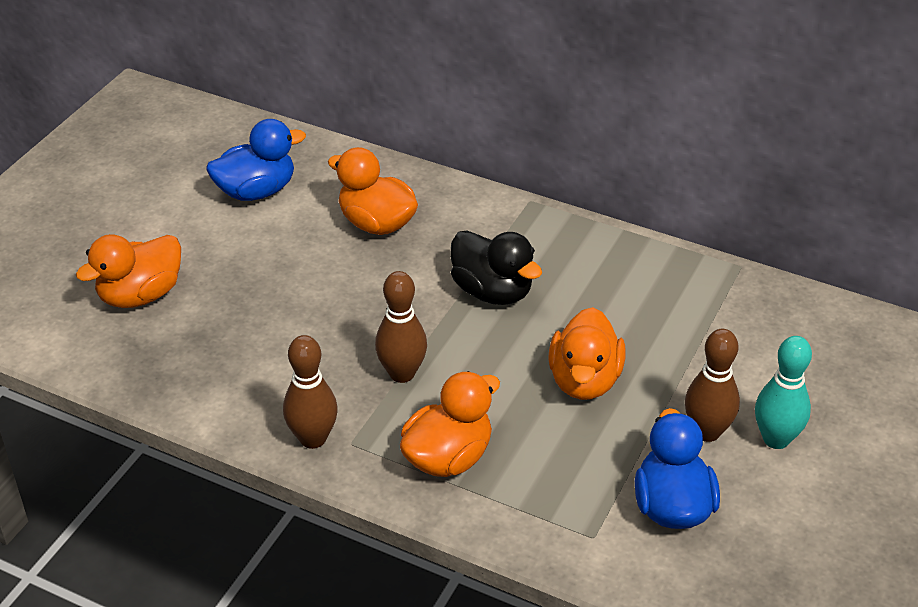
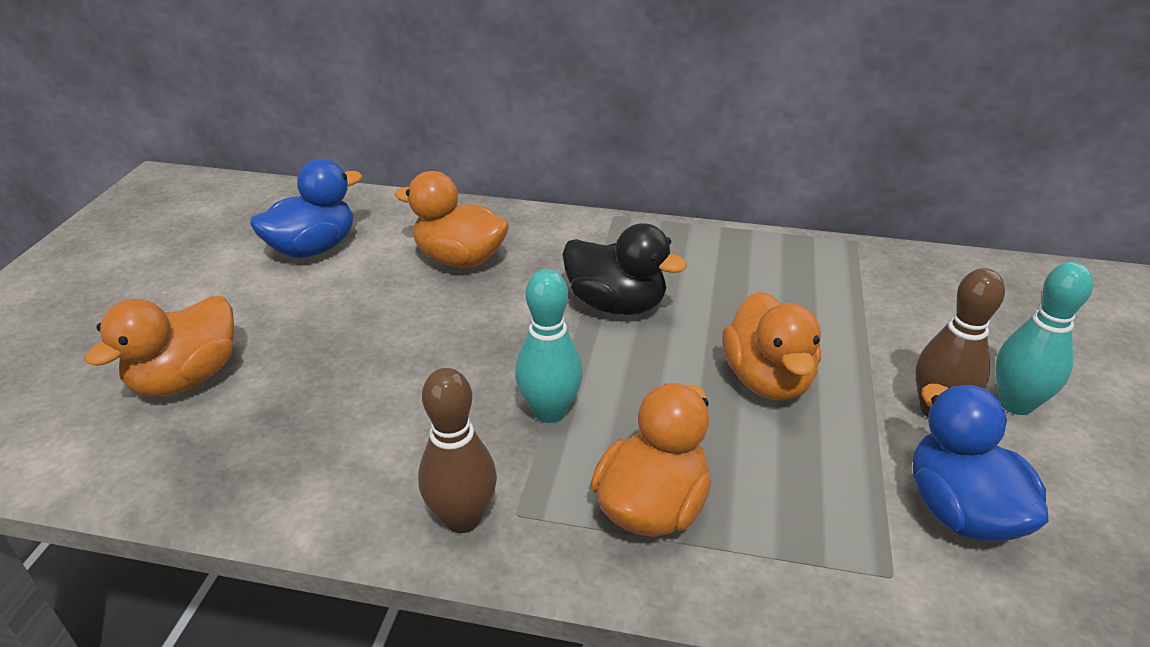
camera: 15 degrees left, 5 degrees down
(402, 373) = (549, 411): brown bowling pin -> turquoise bowling pin

